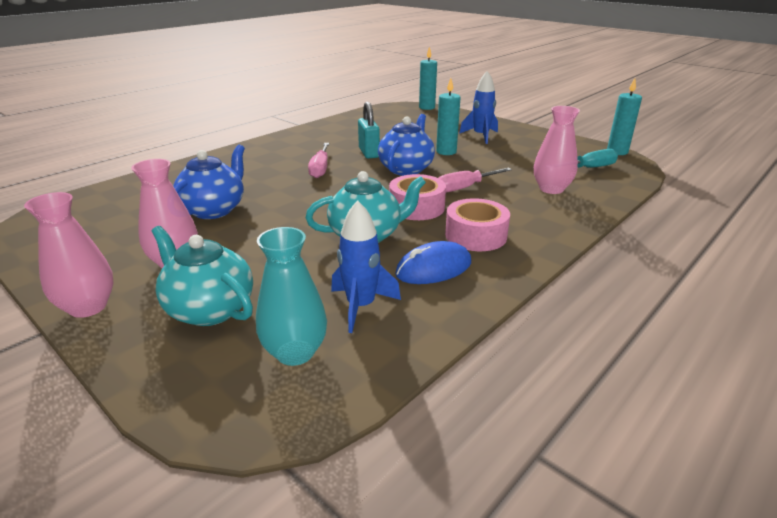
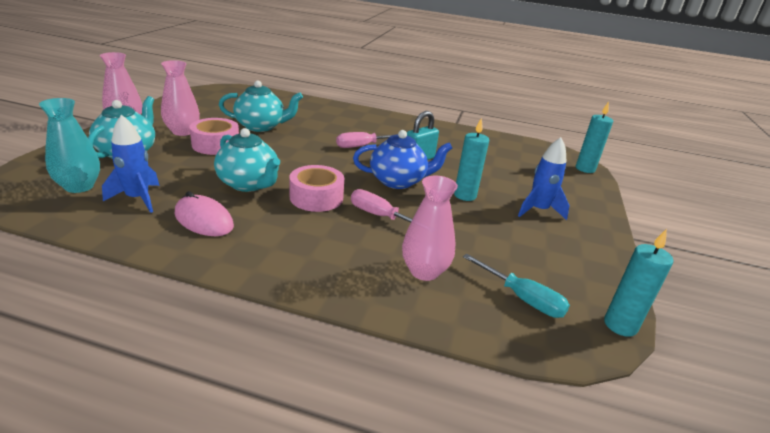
camera: 60 degrees right, 0 degrees up
(214, 210) = (261, 126): blue teapot -> turquoise teapot
(433, 268) = (204, 220): blue mouse -> pink mouse
(475, 235) = (275, 233): pink tape -> pink tape (216, 145)

